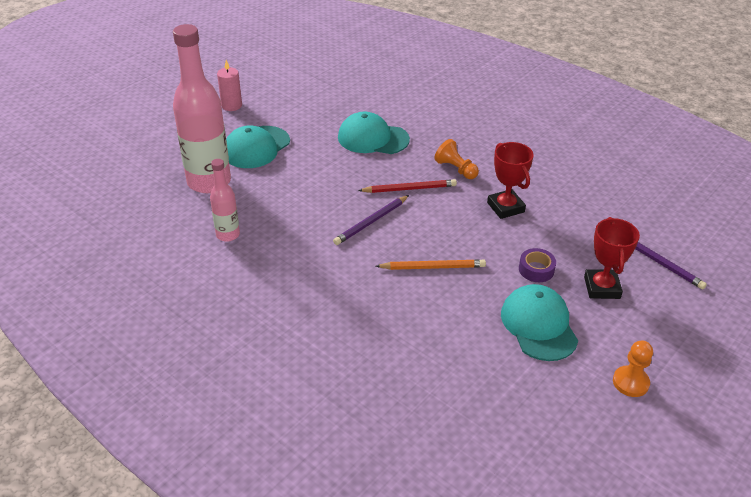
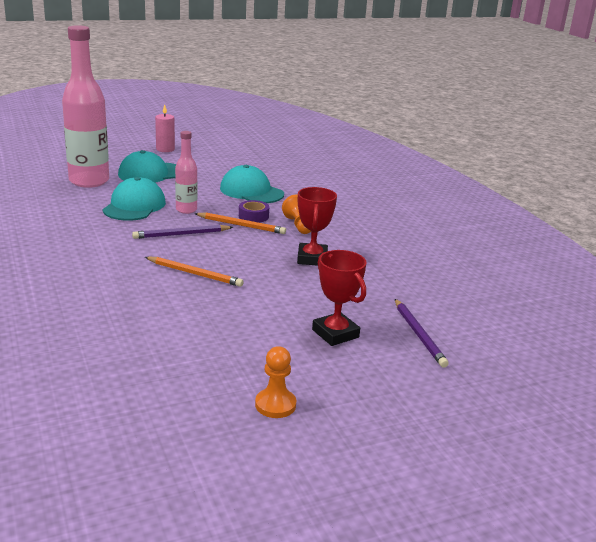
camera: 25 degrees right, 15 degrees down
(228, 235) = (60, 210): pink bottle -> pink bottle (186, 210)
(409, 188) = (241, 225): red pencil -> orange pencil
(536, 269) = (286, 303): purple tape -> purple tape (253, 216)
(538, 325) = (238, 337): turquoise cap -> turquoise cap (134, 206)
(602, 287) = (335, 333): red trophy -> red trophy turned 60 degrees counterclockwise

